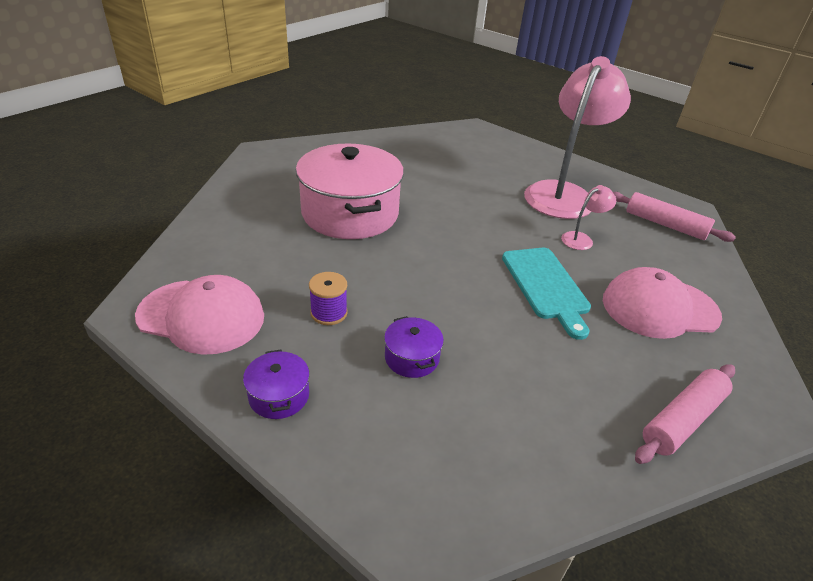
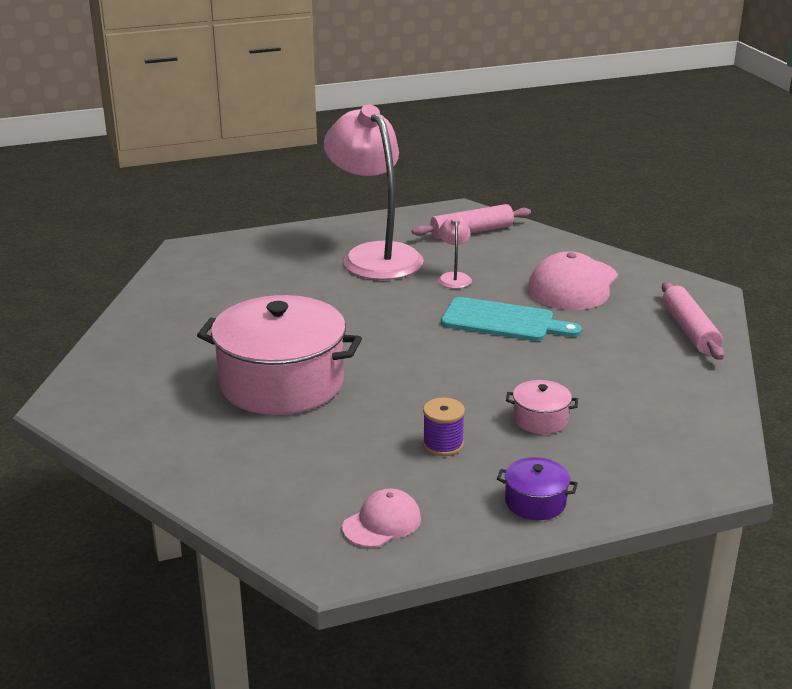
camera: 55 degrees left, 10 degrees down
(202, 316) = (382, 523): pink cap -> pink cap, size x0.56
(412, 358) = (540, 419): purple pot -> pink pot

